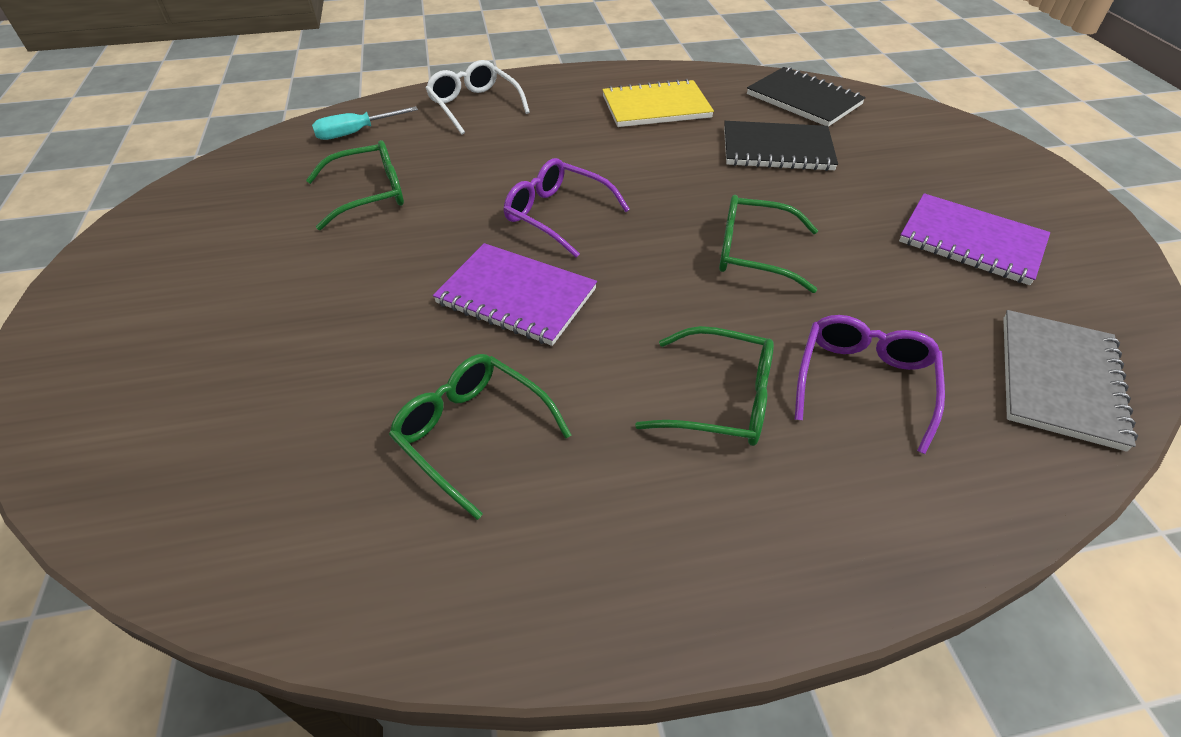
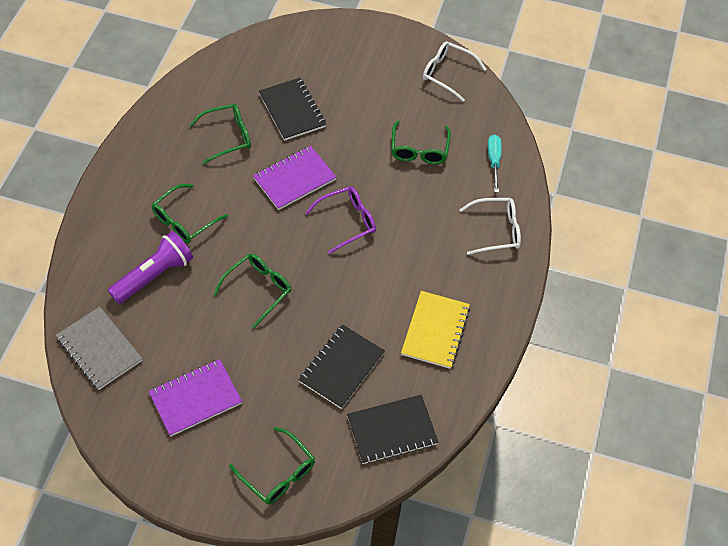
camera: 115 degrees right, 10 degrees up
(177, 214) = (447, 73): none -> white glasses
(347, 364) = (292, 110): none -> black notebook
(863, 382) = (154, 275): purple glasses -> purple flashlight
(950, 148) = (278, 473): none -> green glasses

